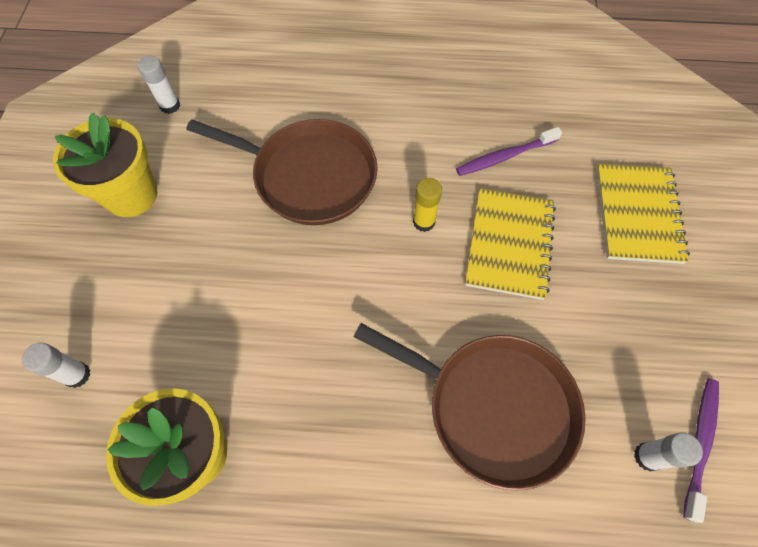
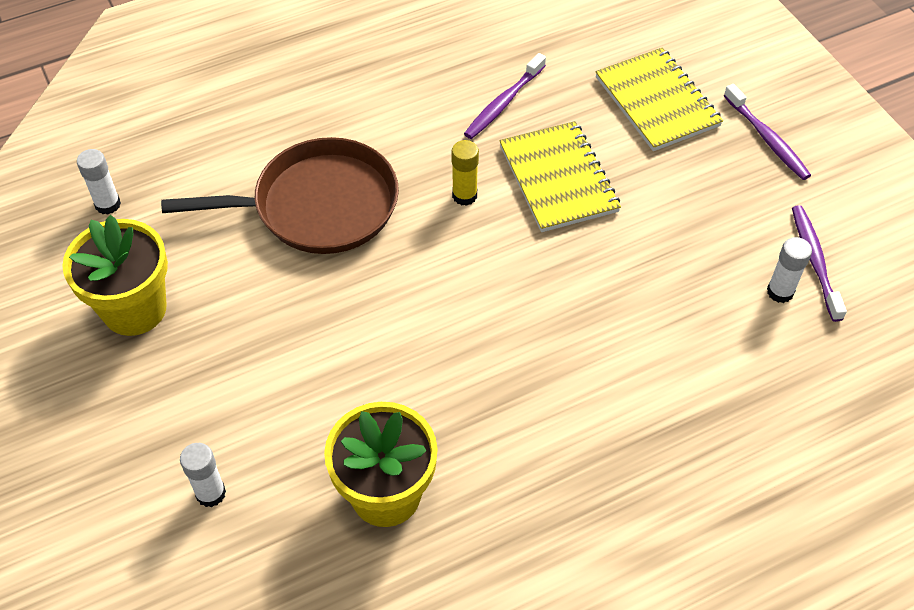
camera: 30 degrees left, 10 degrees down
(493, 407) = (631, 318): brown pan -> none
(721, 297) = (767, 139): none -> purple toothbrush

